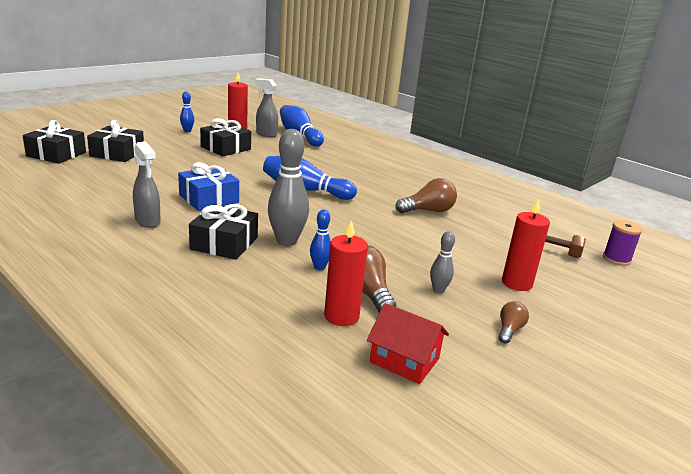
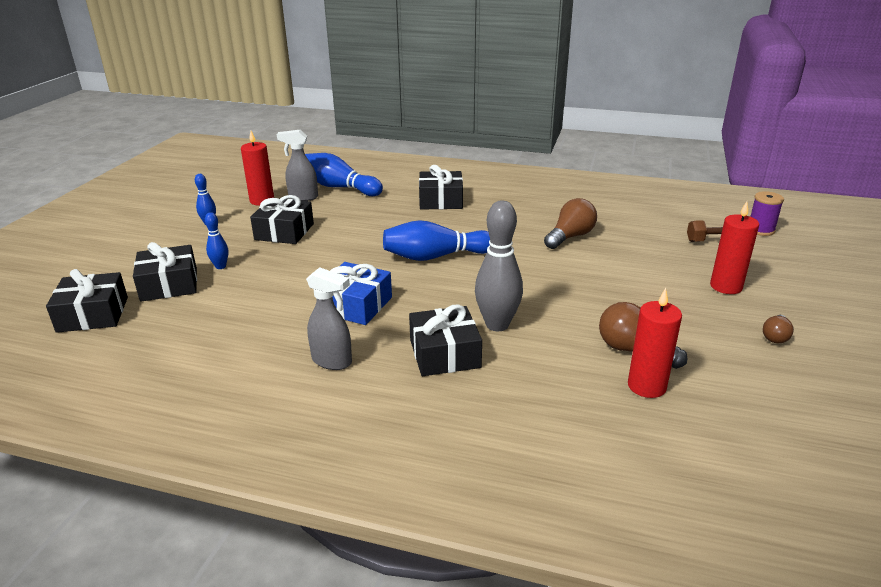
camera: 25 degrees left, 5 degrees up
(319, 267) = (563, 341): blue bowling pin -> blue bowling pin (220, 266)
(360, 162) = (441, 200): none -> black gift
(404, 360) = (745, 406): red house -> none
(438, 290) = (682, 321): grey bowling pin -> none
(509, 330) = (775, 336): brown light bulb -> brown light bulb turned 150 degrees counterclockwise

